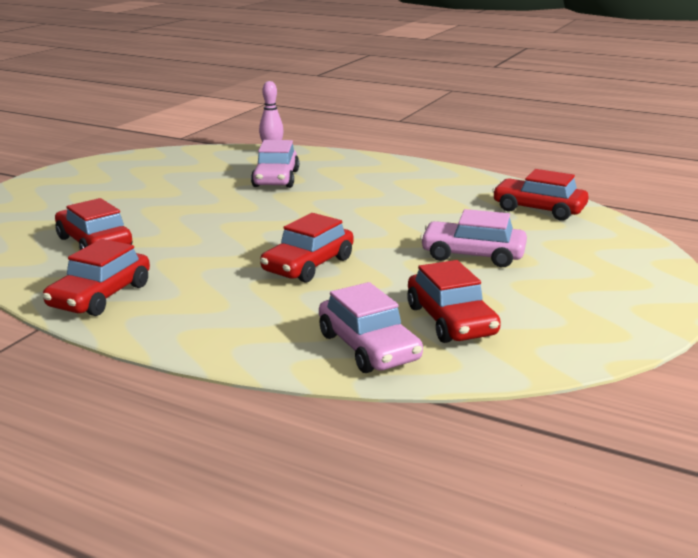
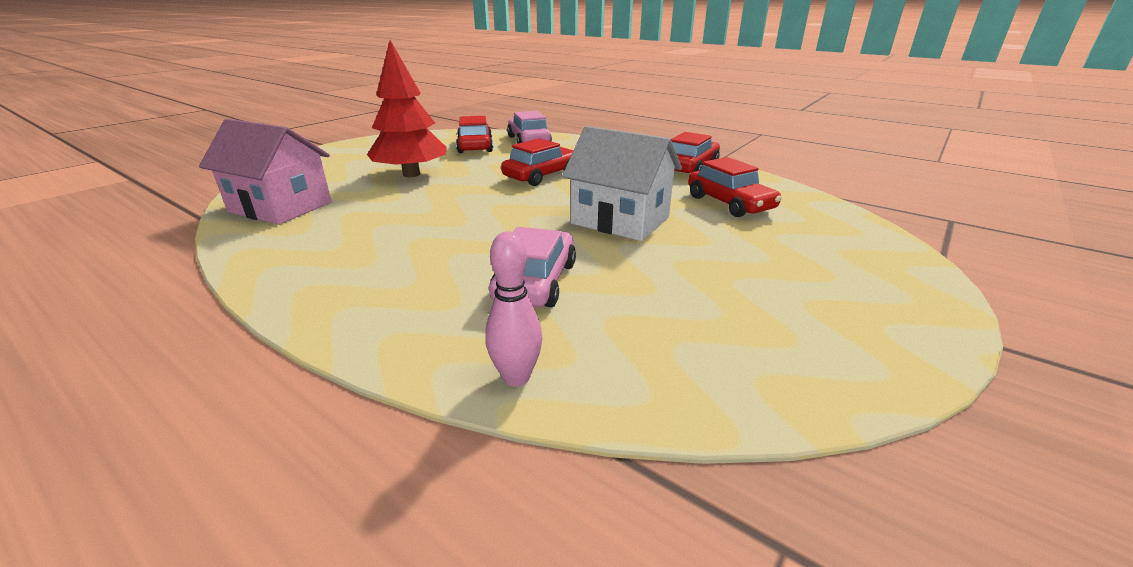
camera: 170 degrees left, 5 degrees up
(215, 218) = (620, 220): none -> white house
(472, 255) = (411, 174): pink car -> red tree
(538, 209) = (280, 207): red car -> pink house

